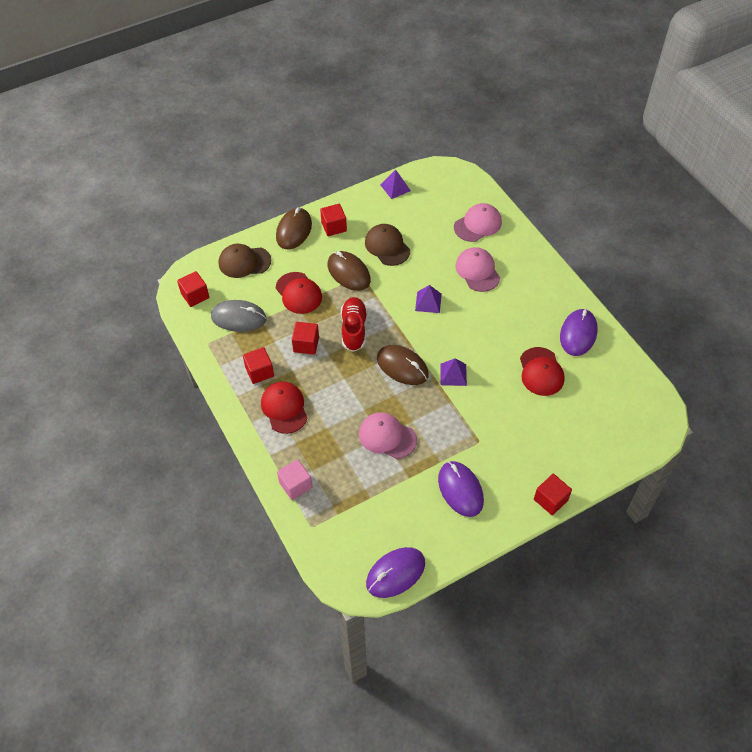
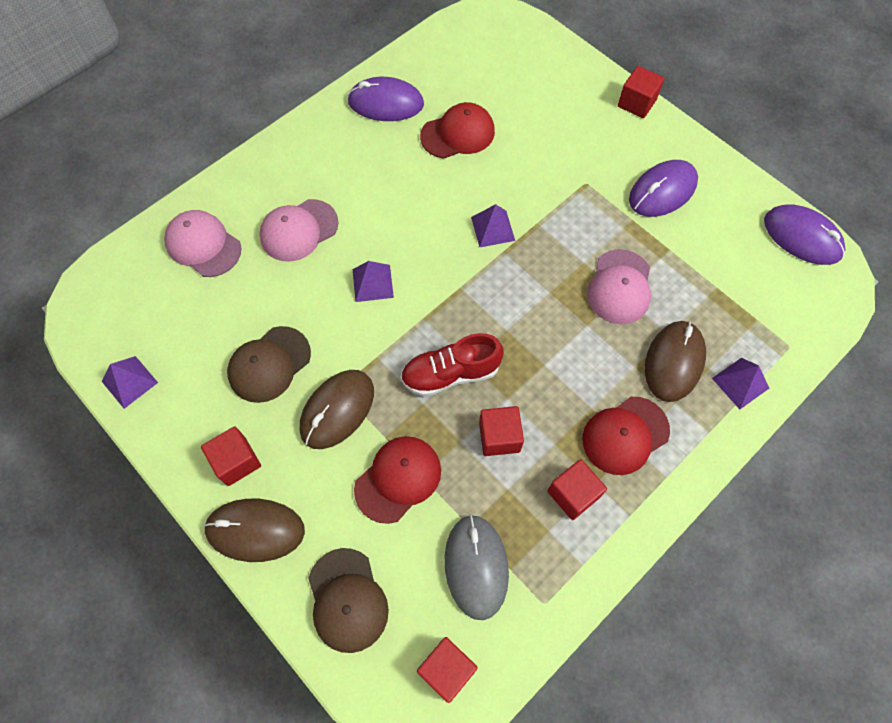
camera: 105 degrees left, 10 degrees up
(295, 485) = (740, 383): pink cube -> purple pyramid
(402, 366) = (499, 293): brown mouse -> brown mouse (674, 362)

